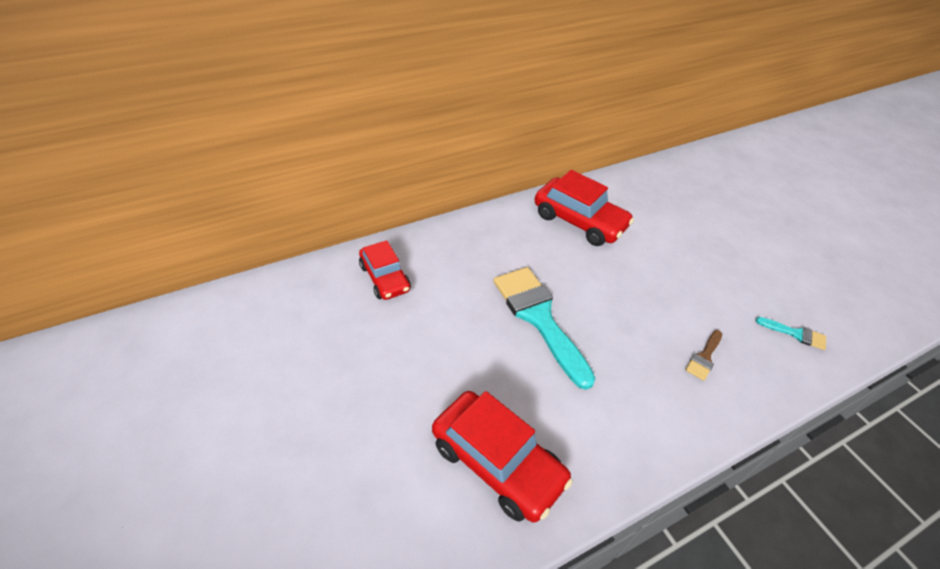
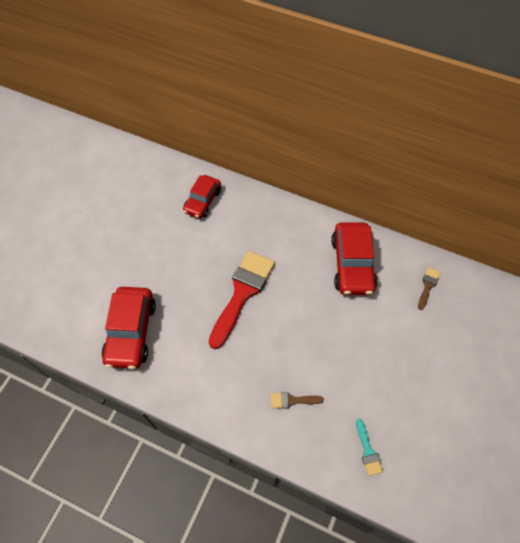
camera: 55 degrees right, 15 degrees up
(538, 318) = (242, 293): turquoise brush -> red brush
(643, 193) = (428, 286): none -> brown brush

